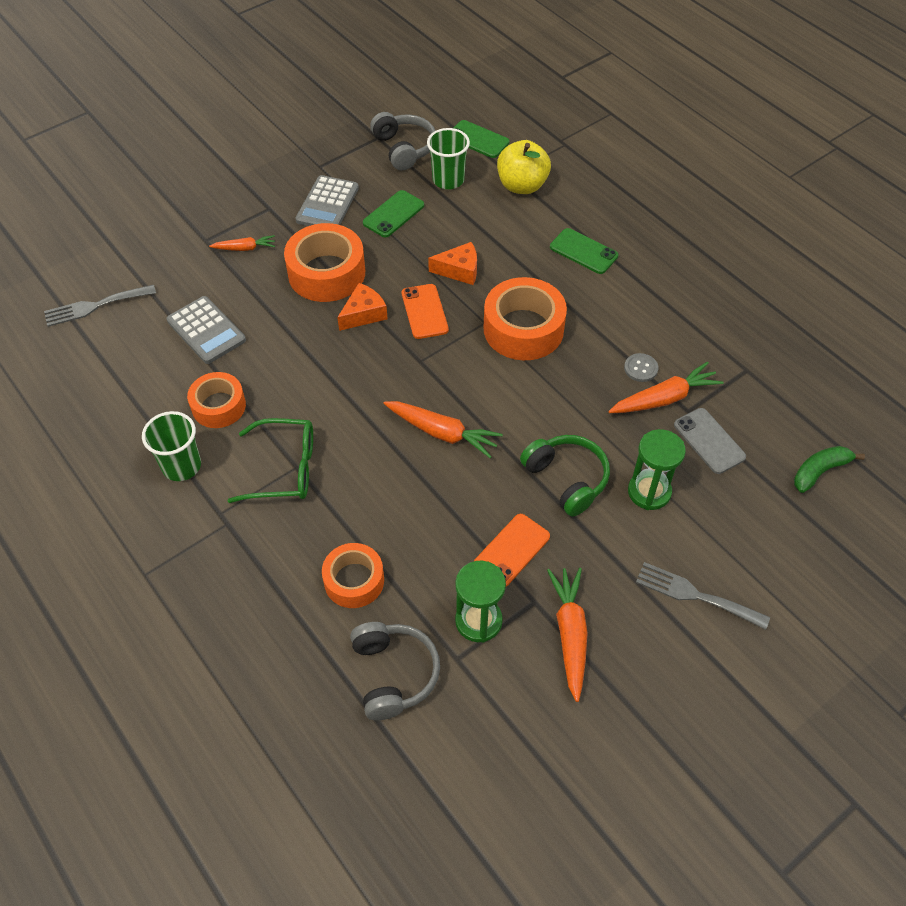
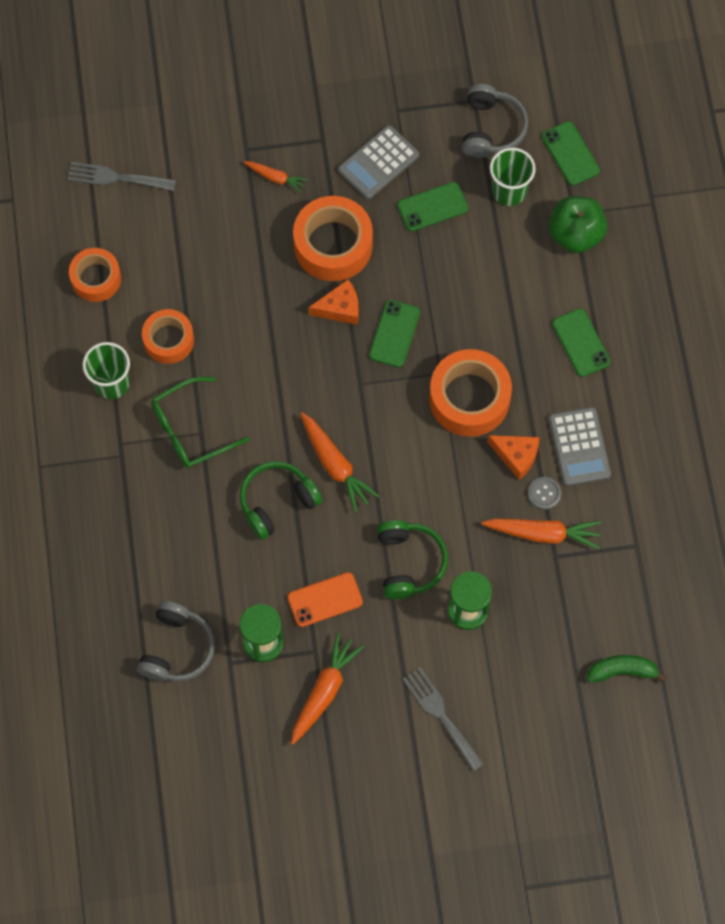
camera: 30 degrees right, 15 degrees up
(206, 330) = (197, 255): grey calculator -> grey calculator (579, 447)
(285, 469) = (190, 430): green glasses -> green glasses turned 120 degrees clockwise
(354, 580) = (190, 558): orange tape -> orange tape (96, 279)
(408, 489) = (277, 502): none -> green headphones
(424, 311) = (394, 334): orange phone -> green phone
(459, 270) = (453, 304): orange cheese -> orange cheese (516, 456)
(522, 185) = (575, 234): yellow apple -> green apple
(709, 441) = (551, 593): grey phone -> none

